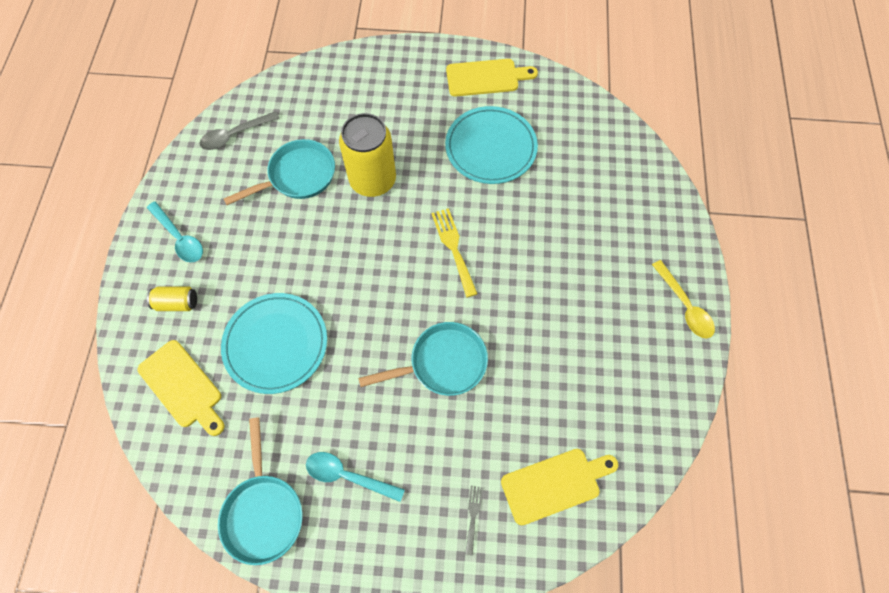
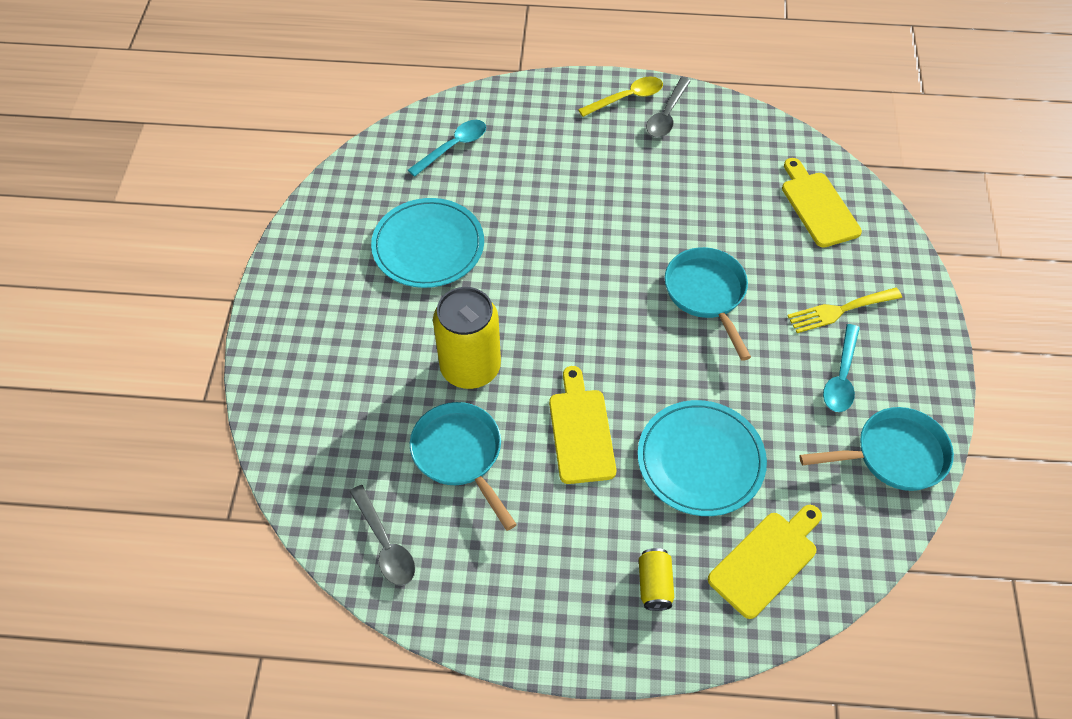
camera: 90 degrees left, 10 degrees down
(179, 238) = (556, 597): turquoise spoon -> turquoise spoon (453, 147)
(453, 248) = (566, 284): yellow fork -> yellow fork (839, 310)
(473, 516) = (860, 269): grey fork -> none
(486, 78) = (320, 248): yellow cutting board -> yellow cutting board (581, 431)
(665, 342) = (666, 115): none -> grey spoon

